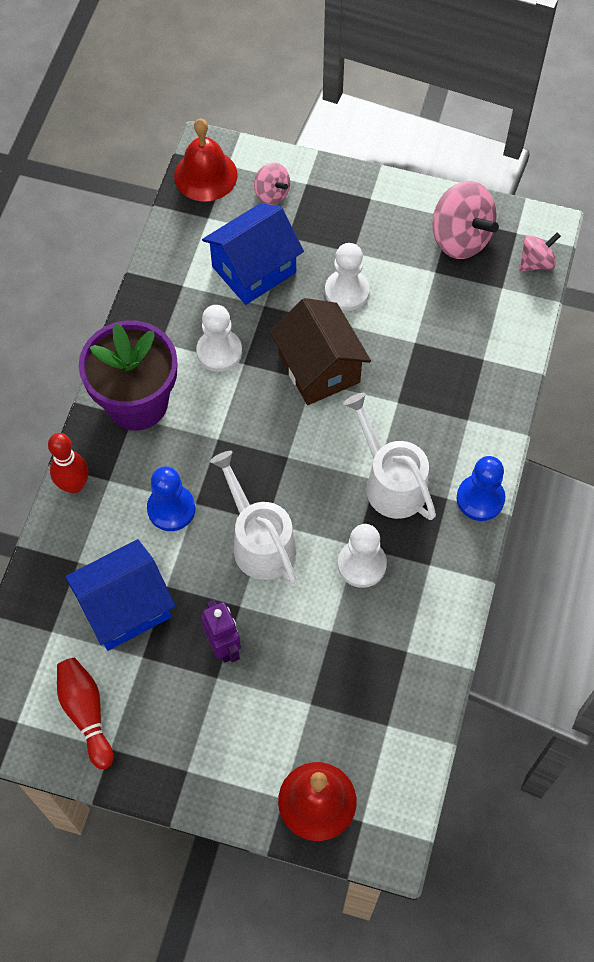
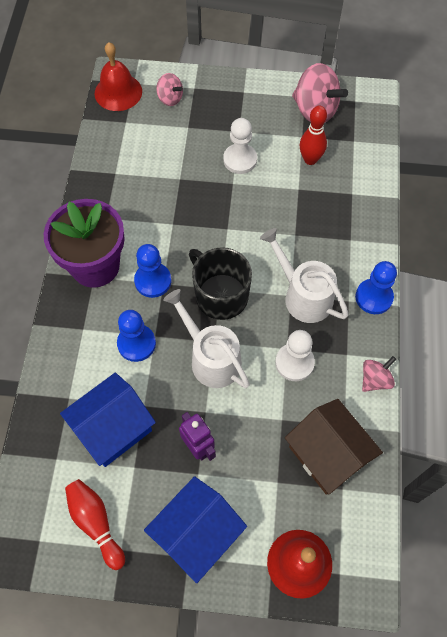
camera: 10 degrees left, 0 degrees up
(74, 485) = (56, 337): red bowling pin -> red bowling pin (310, 159)
(205, 433) = (153, 281): none -> blue pawn
(219, 352) = (152, 218): white pawn -> none
(254, 269) = (167, 154): blue house -> blue house (197, 534)
(286, 465) = (220, 295): none -> black mug
(319, 368) = (230, 218): brown house -> brown house (327, 455)
(536, 262) = (374, 119): pink spinning top -> pink spinning top (375, 379)

